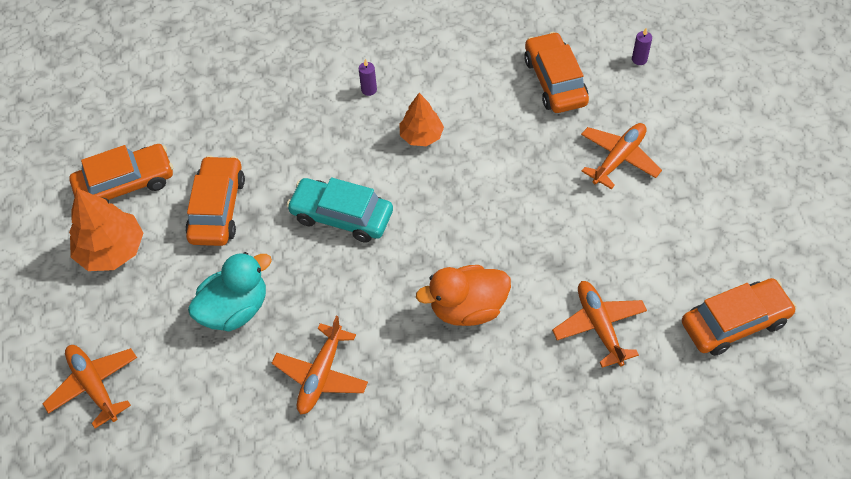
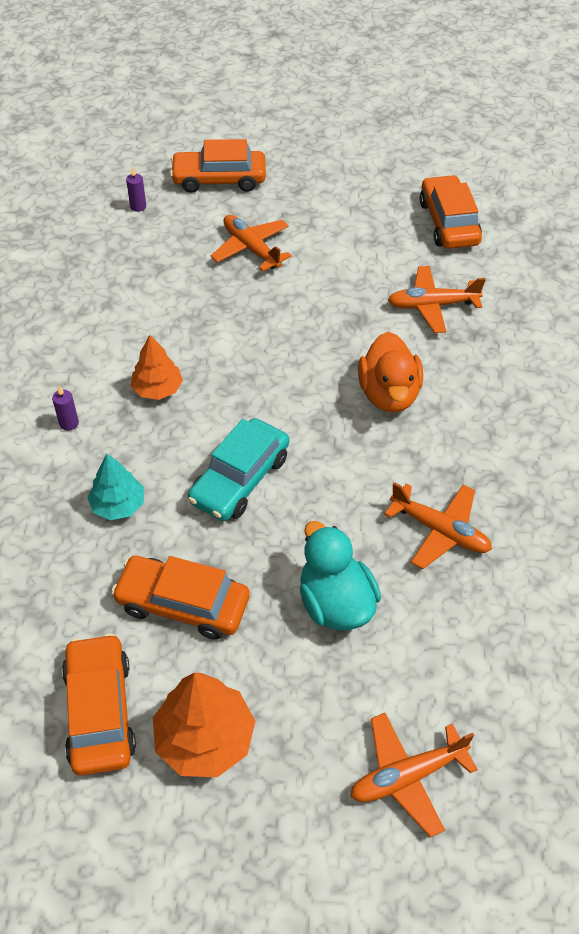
camera: 80 degrees left, 5 degrees down
(298, 144) = (118, 505): none -> turquoise tree
(555, 81) = (135, 270): orange car -> orange car (219, 179)

